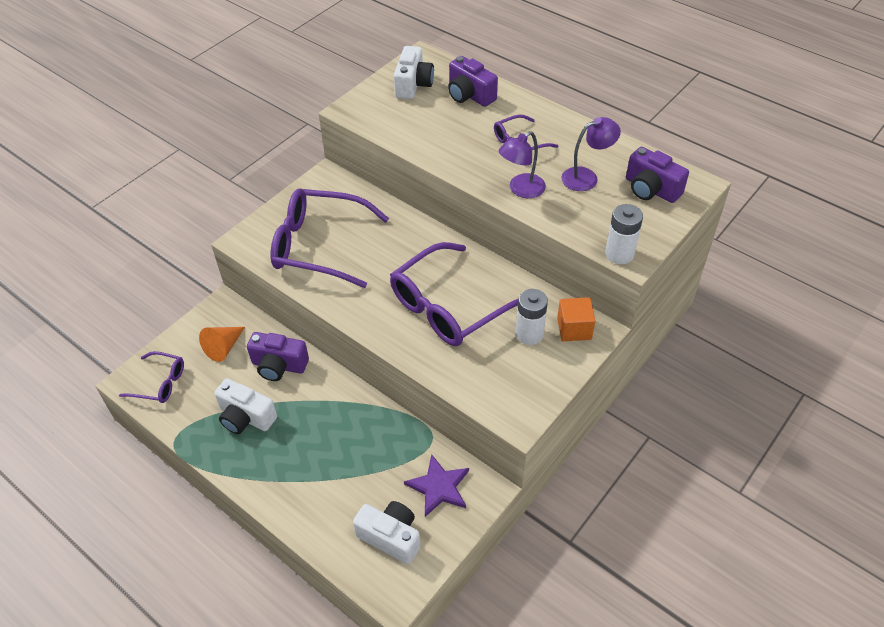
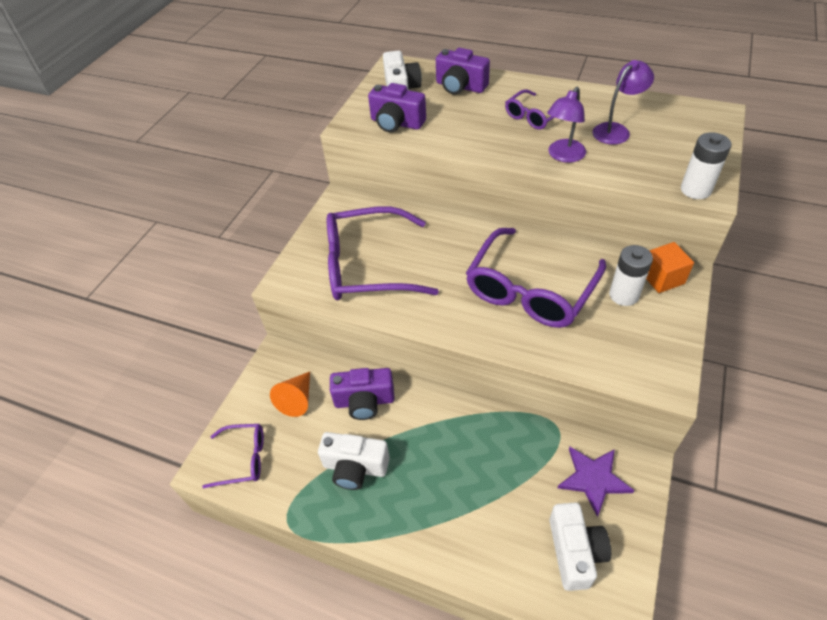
camera: 15 degrees left, 0 degrees up
(391, 537) = (575, 552): white camera -> white camera turned 75 degrees clockwise
(651, 189) = (681, 126): purple camera -> purple camera (396, 123)

